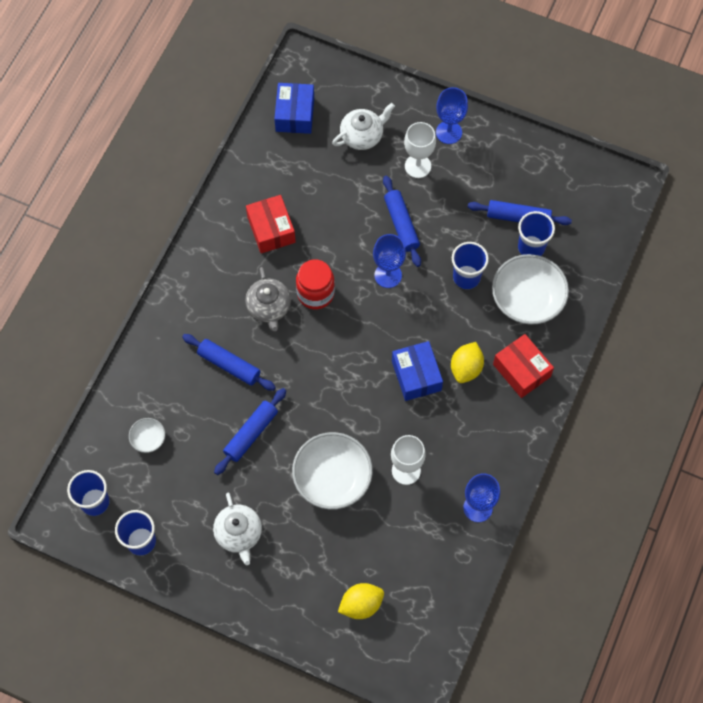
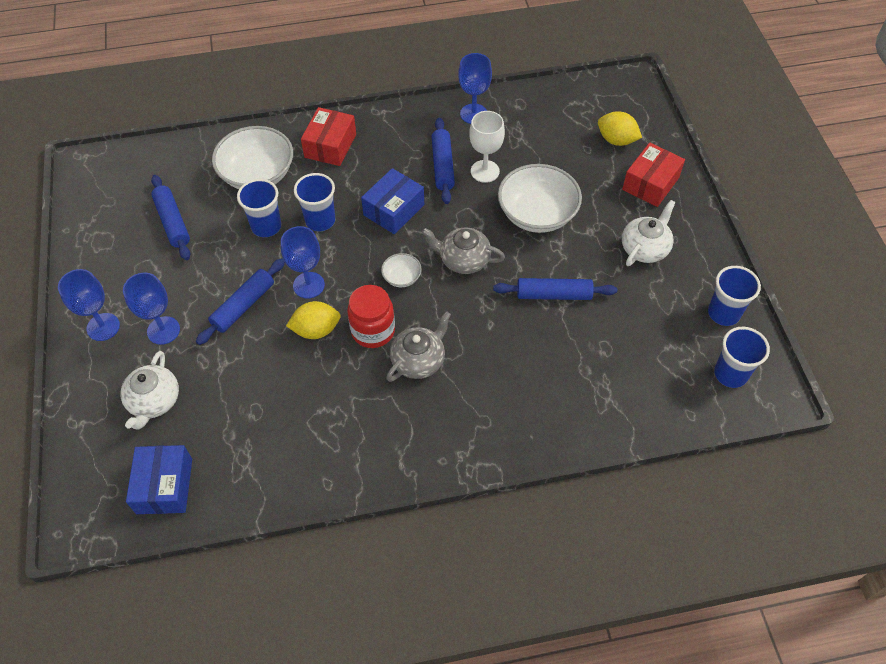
camera: 125 degrees left, 10 degrees down
(148, 439) = (634, 372): white bowl -> white bowl (402, 277)
(229, 365) = (505, 355): blue rolling pin -> blue rolling pin (443, 166)
(271, 229) = (330, 414): red box -> red box (650, 183)
(294, 114) = (164, 486): blue box -> blue box turned 60 degrees counterclockwise
(330, 393) = (463, 260): none -> grey teapot
(362, 135) = (154, 401): white teapot -> white teapot turned 105 degrees counterclockwise
(417, 166) = (163, 330): white goblet -> blue goblet
(466, 368) = (358, 181): yellow lemon -> yellow lemon (316, 330)
(531, 247) = (200, 197): blue cup -> blue cup (320, 220)

